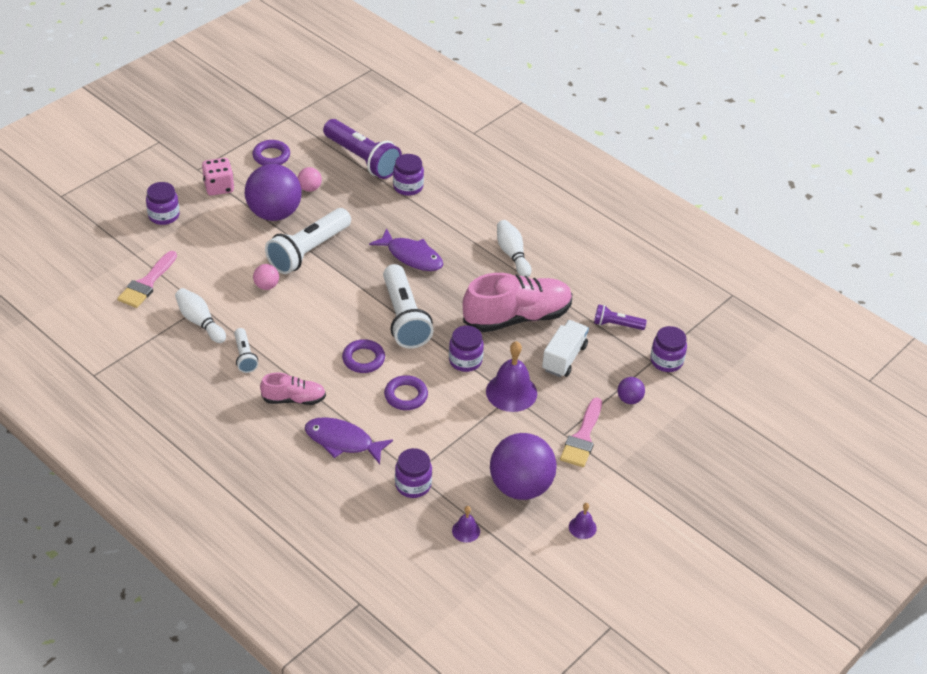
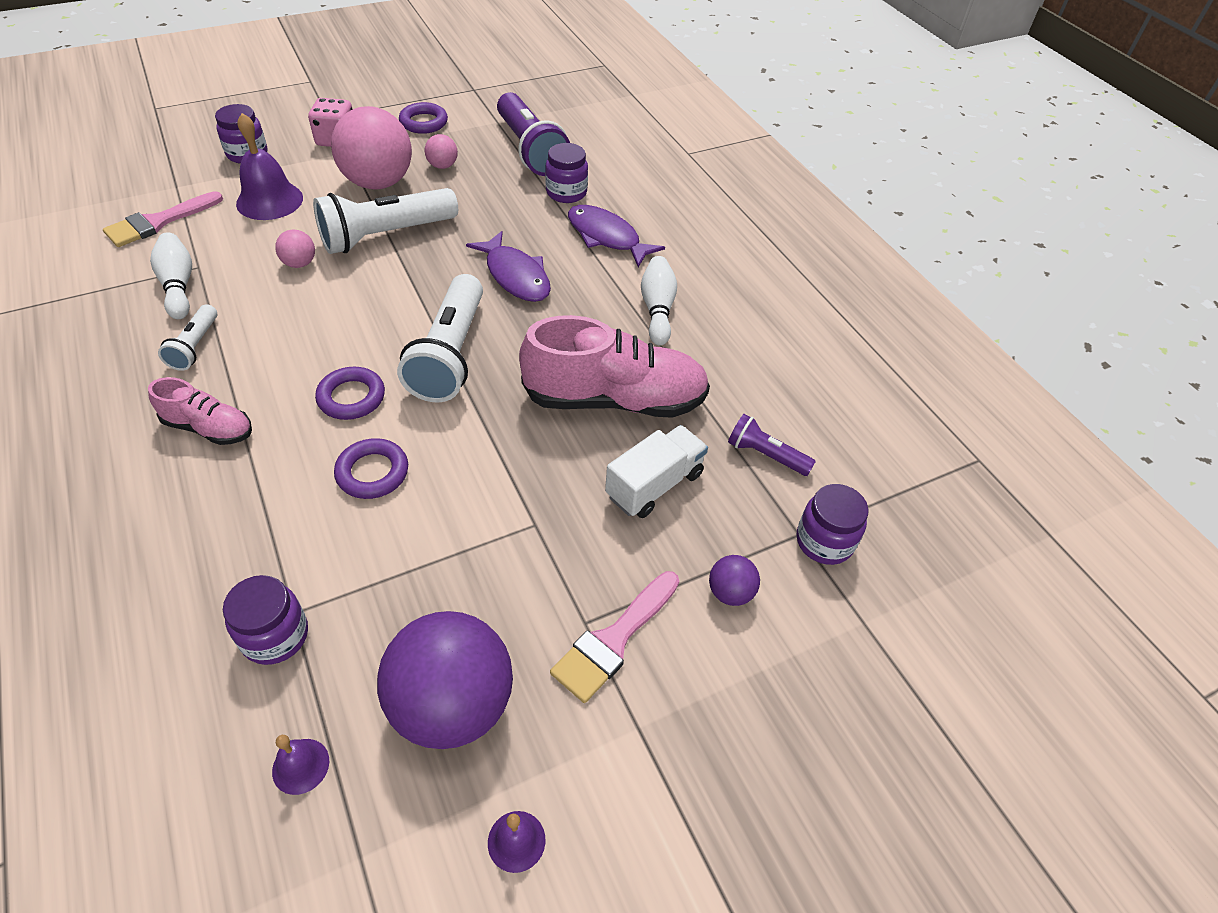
camera: 20 degrees right, 5 degrees up
(274, 213) = (378, 182): purple ball -> pink ball
(342, 441) = (225, 518): purple fish -> purple fish (606, 237)
(465, 361) = (497, 444): purple jar -> none
(511, 392) = (538, 517): purple bell -> purple bell (269, 200)

